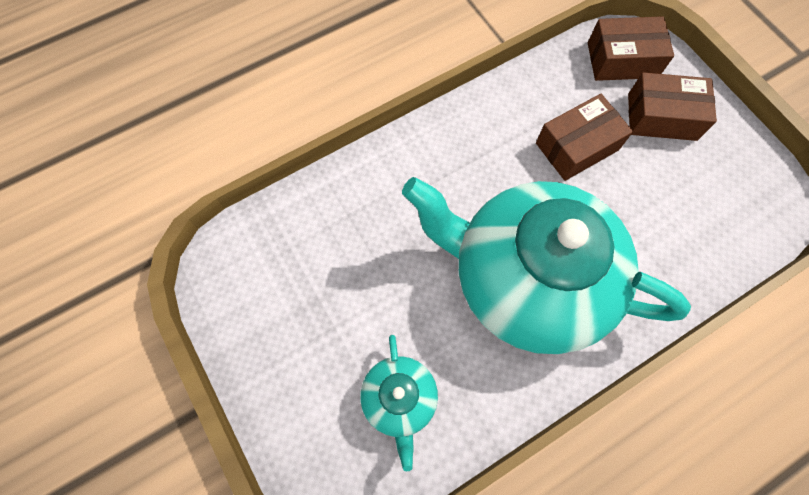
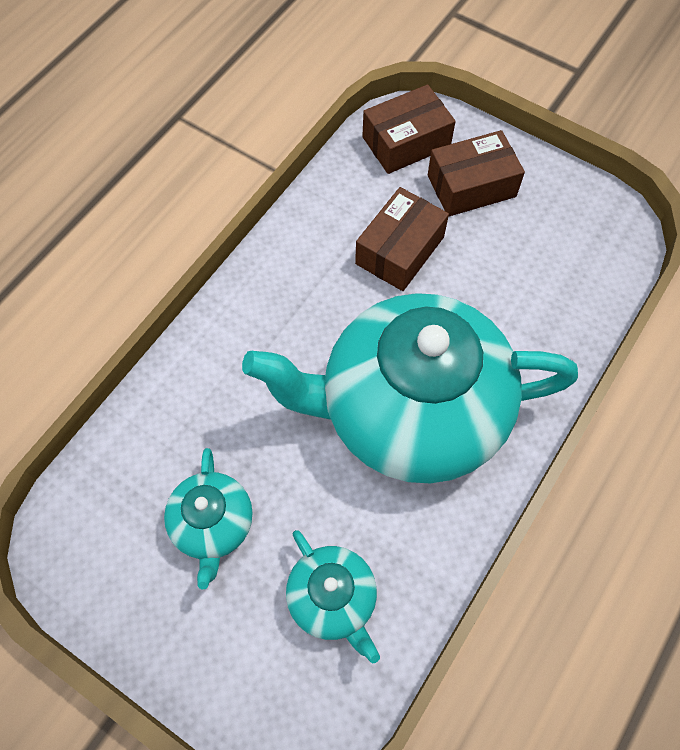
camera: 25 degrees left, 5 degrees down
(334, 300) = (213, 525): none -> turquoise teapot

